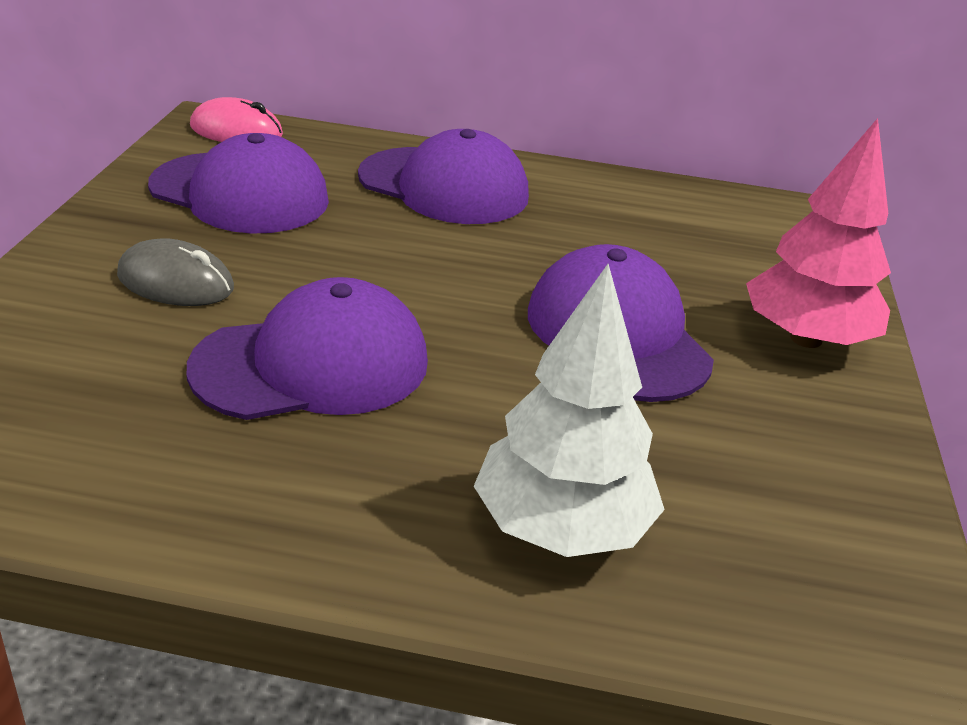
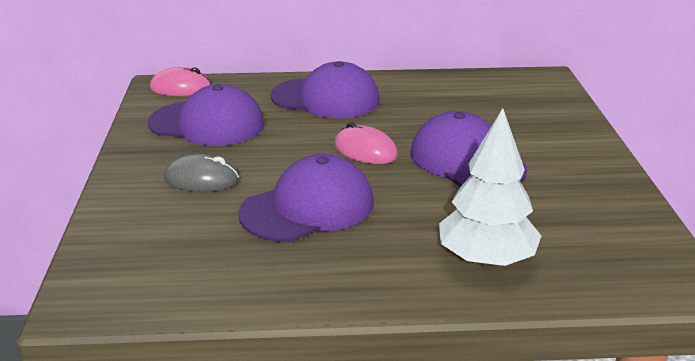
camera: 10 degrees left, 5 degrees down
(460, 283) = (365, 150): none -> pink mouse
(806, 339) = (567, 145): pink tree -> none

